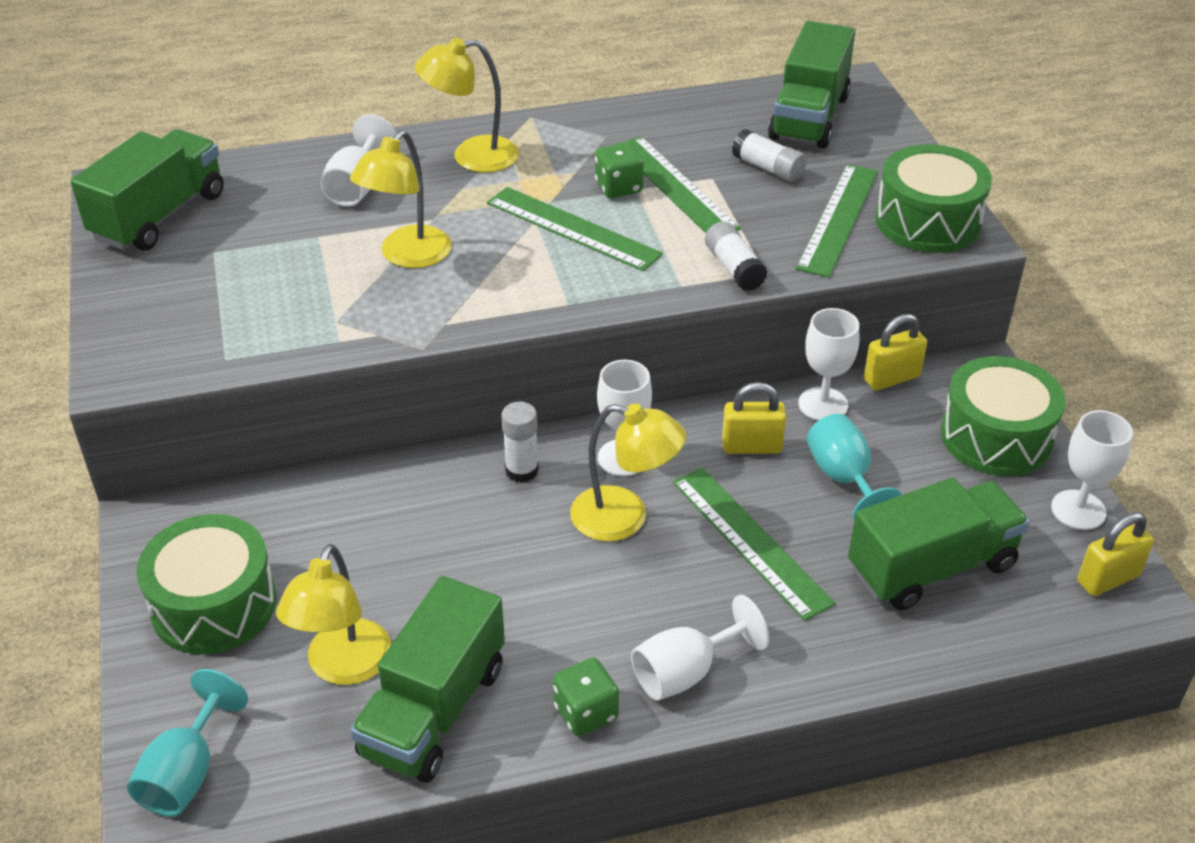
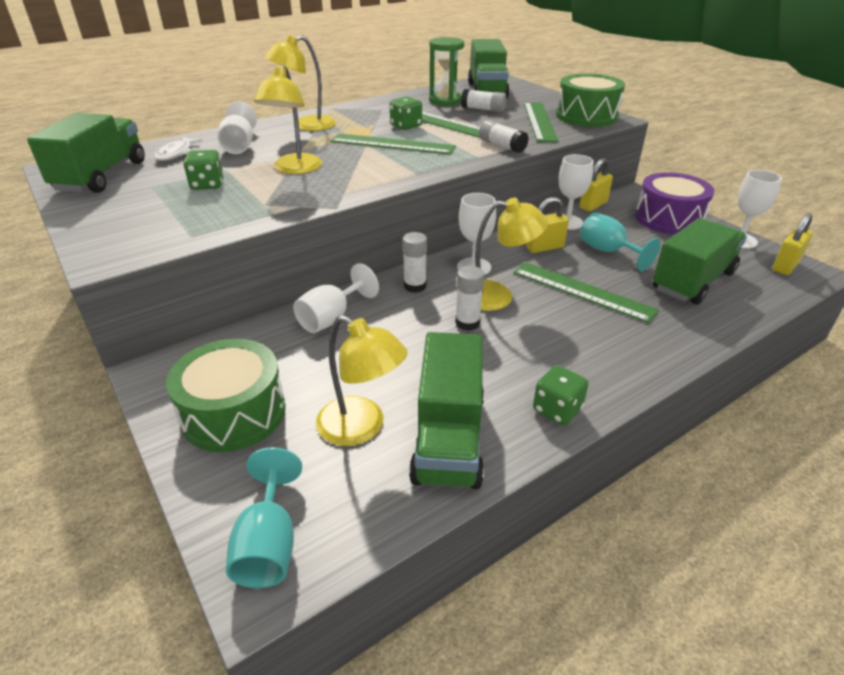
camera: 20 degrees left, 5 degrees down
(267, 186) = (176, 153): none -> white fish
(282, 264) = (207, 185): none -> green dice
(343, 667) = (361, 428): yellow lamp -> yellow lamp turned 45 degrees counterclockwise
(555, 552) = (467, 323): none -> white glue stick
(685, 672) = (602, 368): white goblet -> white goblet (331, 318)
(721, 132) = (445, 101): none -> green hourglass
(996, 436) = (668, 219): green drum -> purple drum

